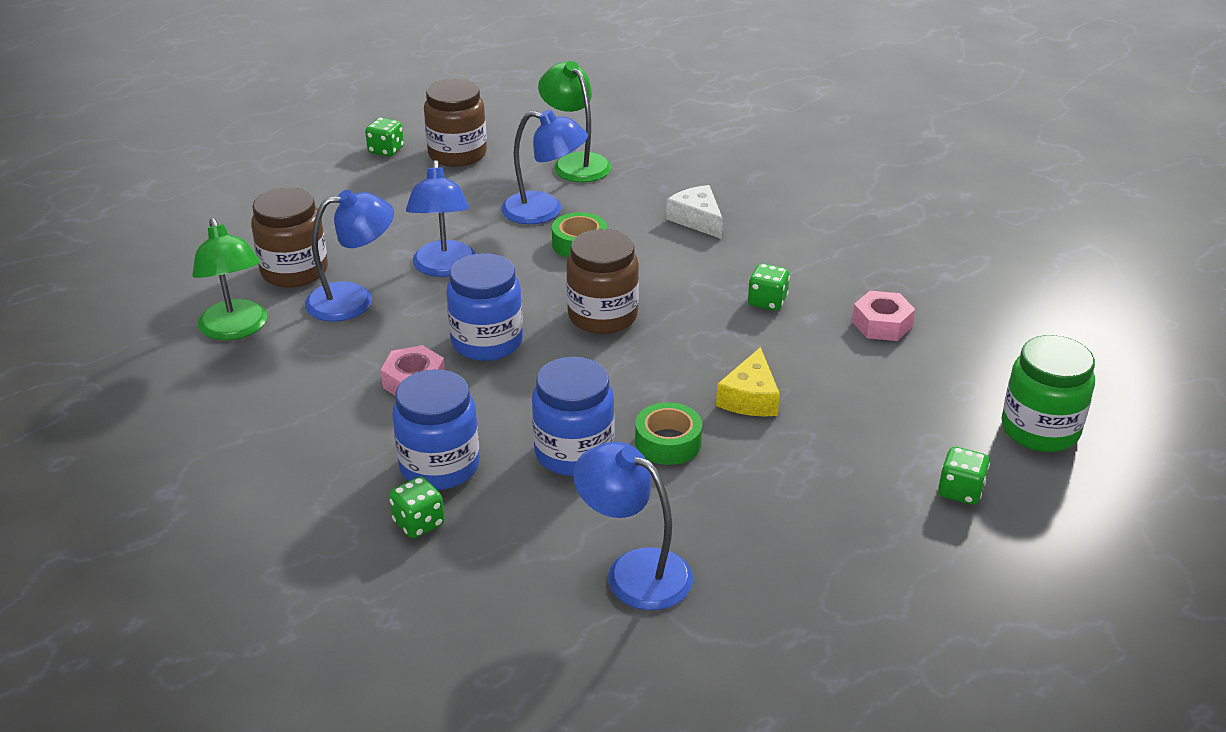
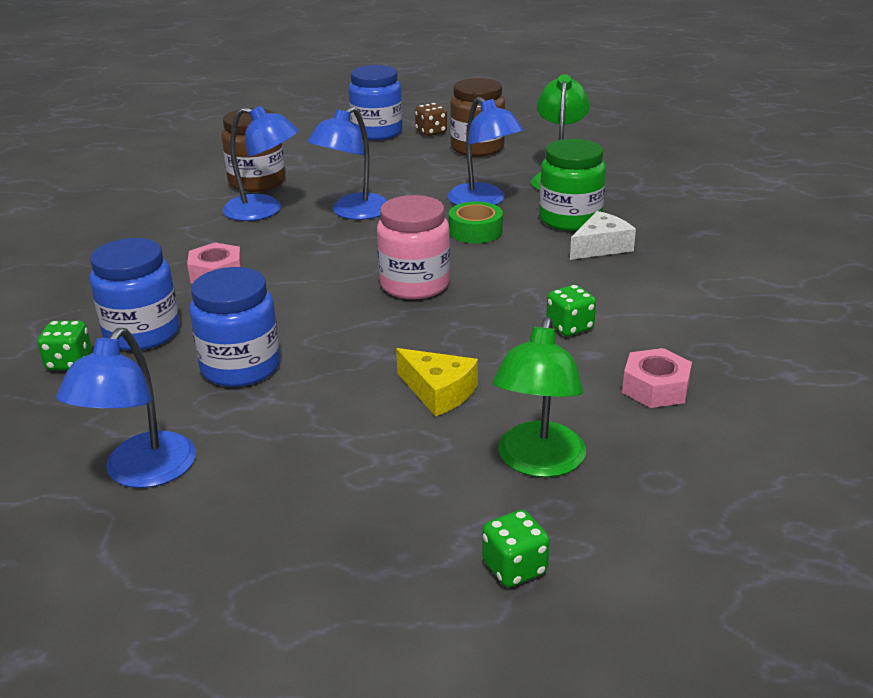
camera: 40 degrees right, 5 degrees down
(236, 329) = (169, 202): green lamp -> green lamp (538, 462)
(386, 150) = (431, 132): green dice -> brown dice
(487, 342) = (304, 269): blue jar -> blue jar (377, 132)
(602, 316) = (414, 284): brown jar -> pink jar
(634, 571) = (141, 473): blue lamp -> blue lamp turned 150 degrees counterclockwise
(668, 442) = (319, 393): green tape -> none
(697, 220) = (601, 247): white cheese -> white cheese turned 45 degrees clockwise
(750, 398) = (438, 392): yellow cheese -> yellow cheese turned 105 degrees counterclockwise
(1040, 429) = (692, 558): green jar -> green jar (570, 219)

